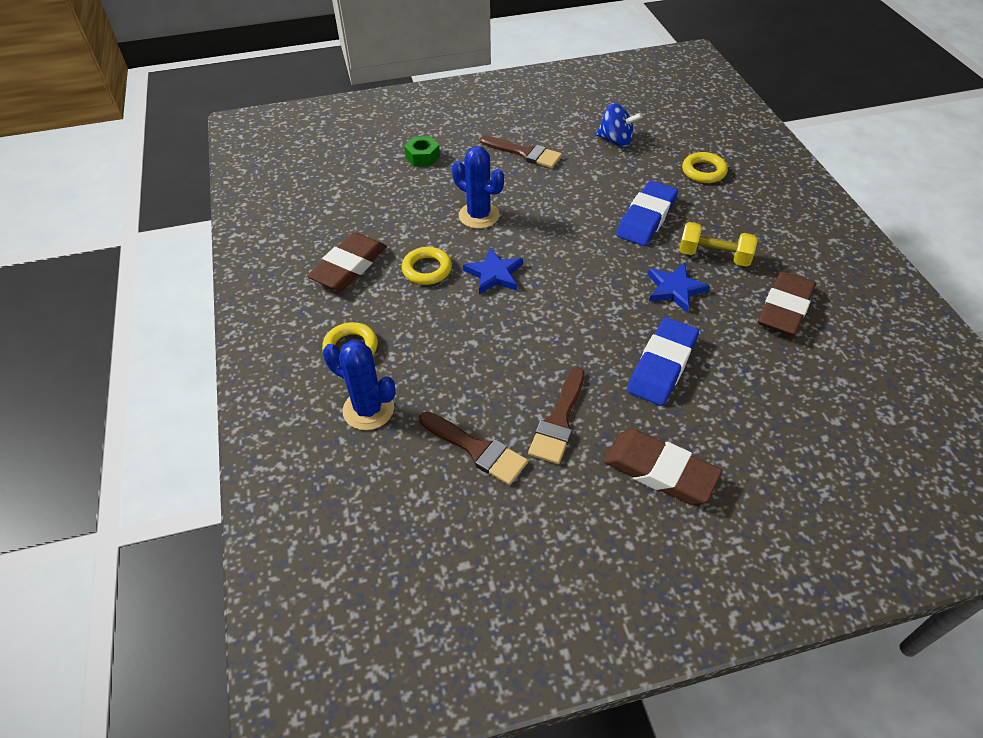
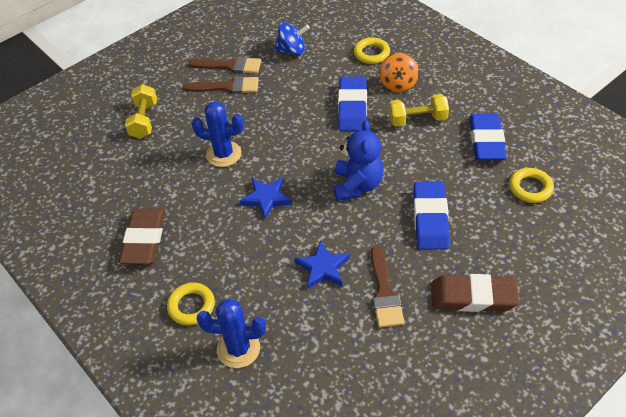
camera: 25 degrees left, 0 degrees up
(422, 157) = (144, 120): green nut -> yellow dumbbell
(427, 269) = (210, 216): yellow ring -> yellow ring (530, 188)
(477, 449) = (339, 341): brown brush -> brown brush (230, 66)
(600, 298) = (357, 185): none -> blue teddy bear
(675, 289) = (405, 156): blue star -> blue star (323, 267)
(714, 212) = (398, 84): none -> orange spinning top
(784, 308) = (486, 141): brown eraser -> blue eraser

